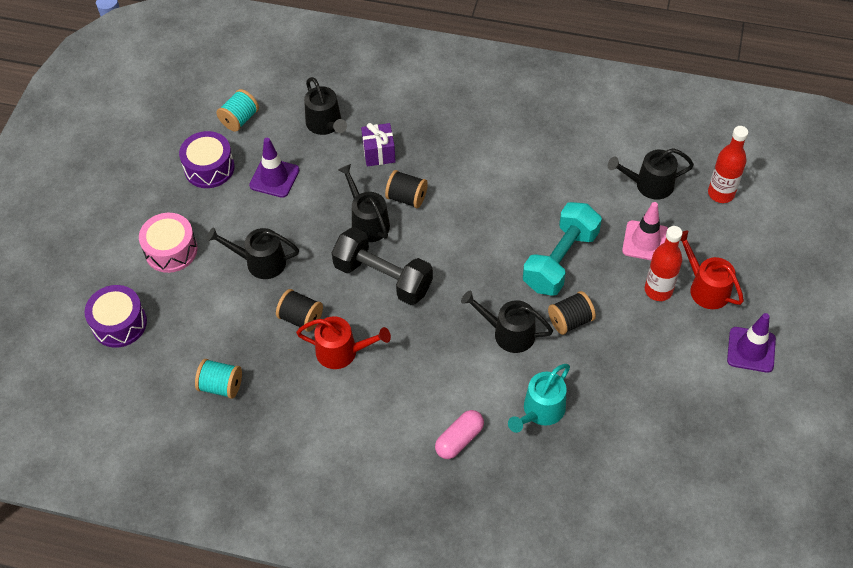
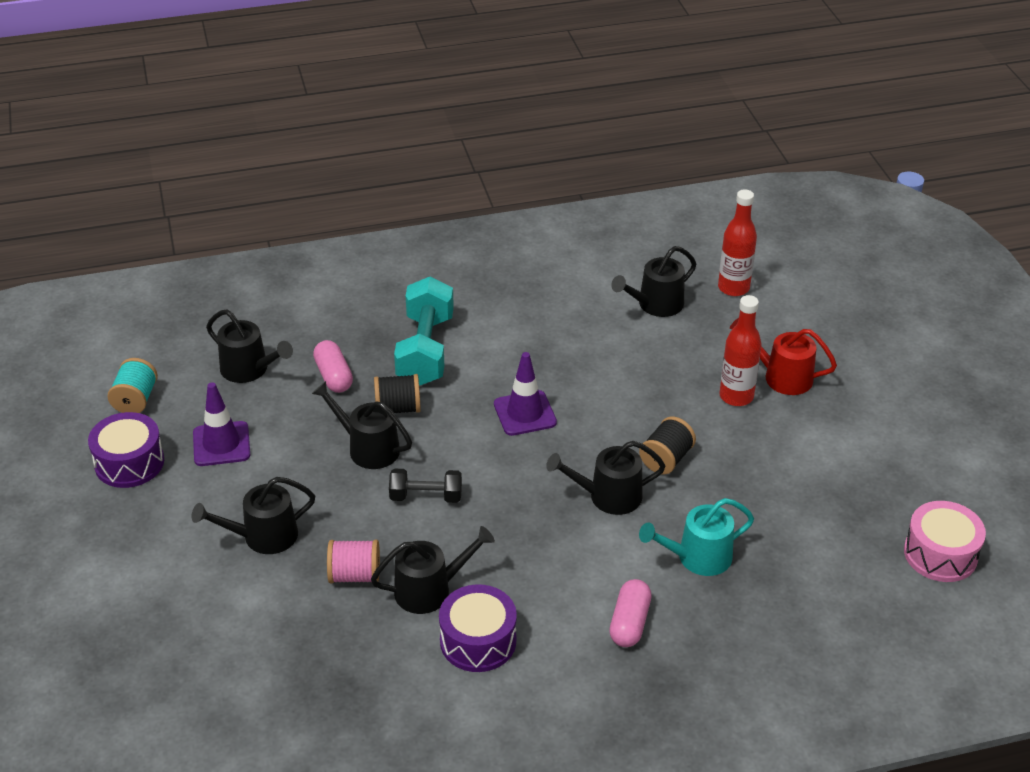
camera: 30 degrees left, 15 degrees down
(119, 323) = (119, 673): purple drum -> purple drum (478, 641)
(171, 250) = (136, 567): pink drum -> pink drum (940, 554)
(221, 386) = (302, 687): turquoise spool -> none
(301, 318) = (355, 575): black spool -> pink spool
(342, 352) = (429, 590): red watering can -> black watering can
(379, 153) = (334, 376): purple gift -> pink capsule
(383, 278) = (426, 496): black dumbbell -> black dumbbell, size x0.56
(541, 411) = (698, 557): turquoise watering can -> turquoise watering can turned 60 degrees clockwise
(560, 260) = (613, 406): turquoise dumbbell -> turquoise dumbbell (425, 350)
(645, 241) = (690, 357): pink traffic cone -> none
(751, 350) = (868, 415): purple traffic cone -> purple traffic cone (525, 413)

